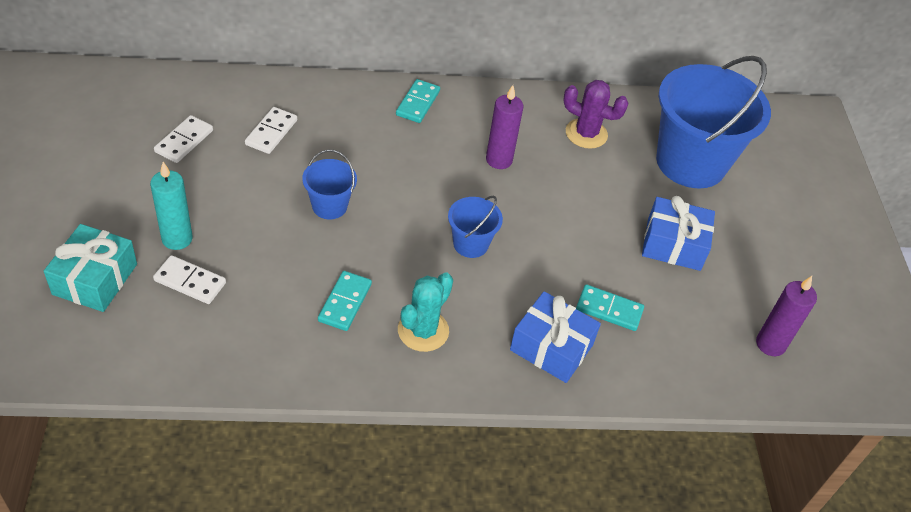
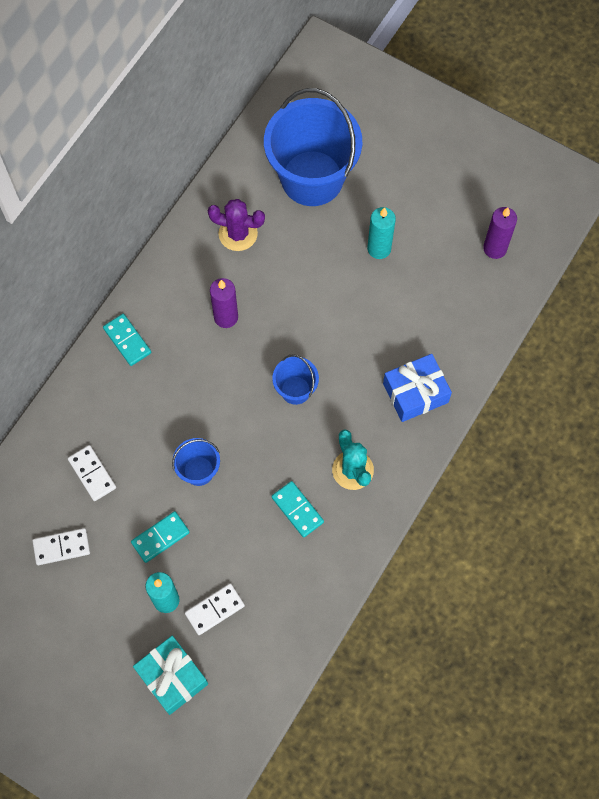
camera: 50 degrees left, 20 degrees up
(184, 141) = (61, 547): white domino -> white domino turned 75 degrees counterclockwise
(586, 134) = (238, 234): purple cactus -> purple cactus turned 45 degrees clockwise
(609, 310) = (407, 333): turquoise domino -> turquoise domino (160, 537)
(673, 244) = (379, 248): blue gift -> turquoise candle

